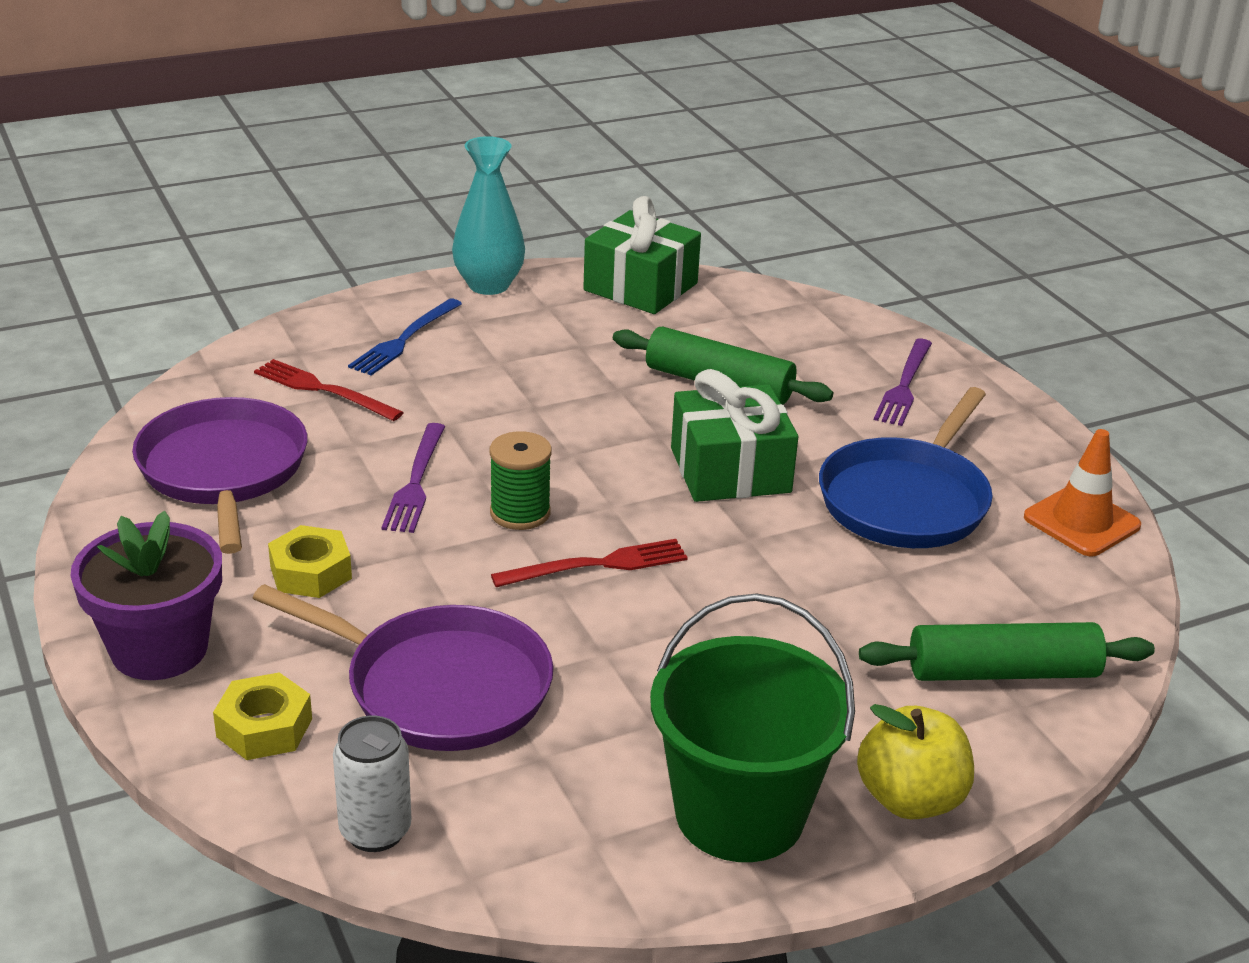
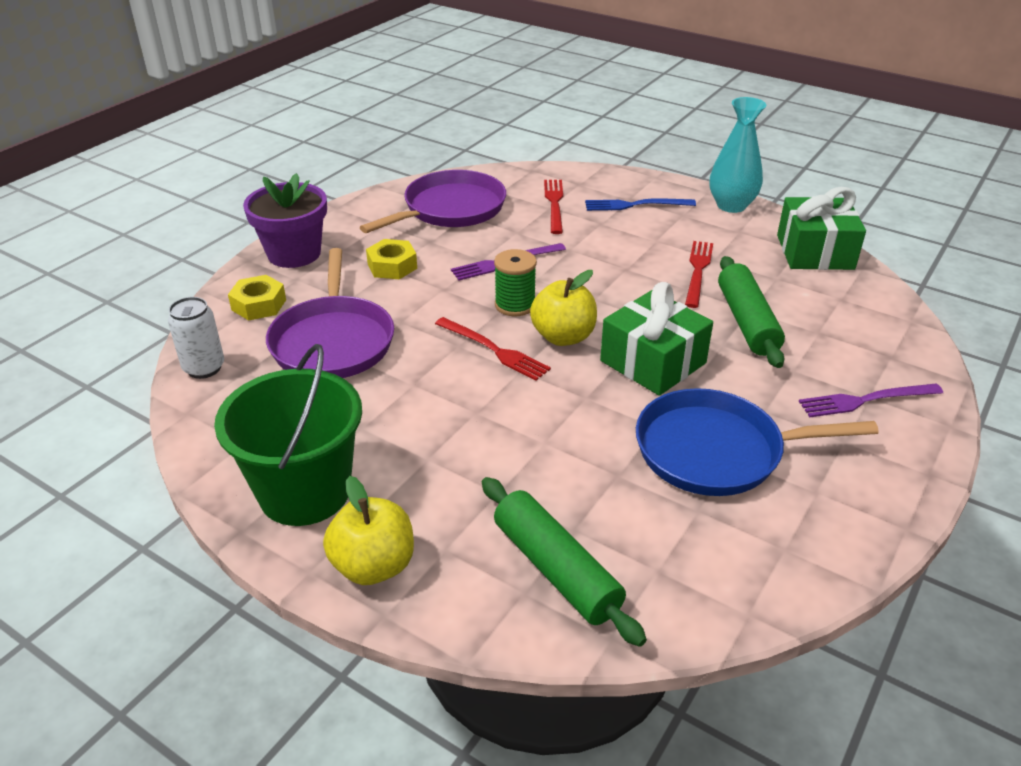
camera: 60 degrees right, 5 degrees up
(594, 366) = (698, 271): none -> red fork
(623, 506) = (563, 337): none -> yellow apple
(1081, 522) = (804, 556): orange traffic cone -> none

